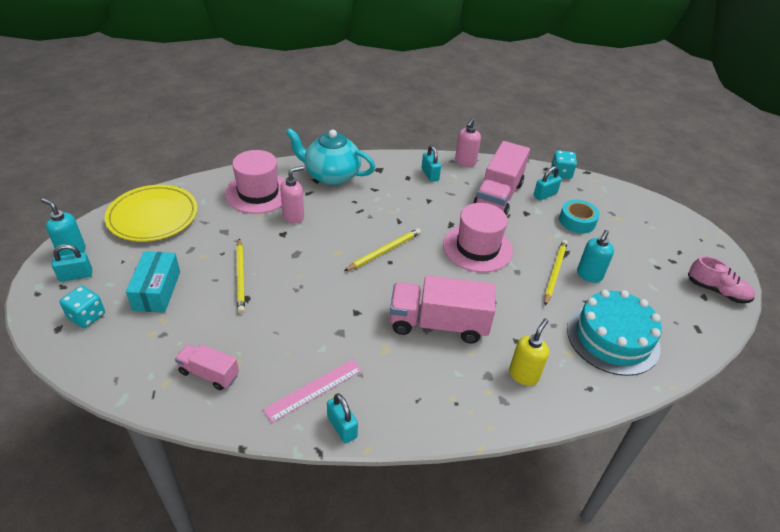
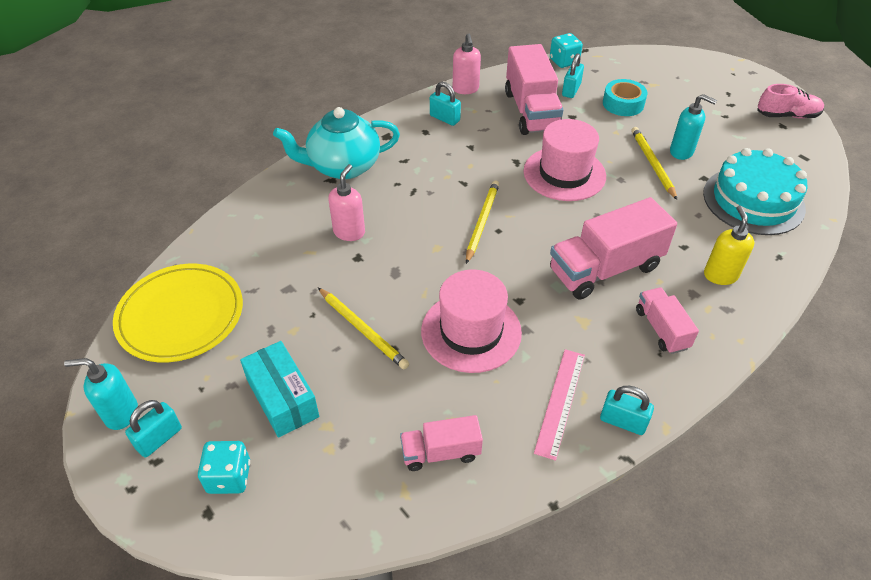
camera: 30 degrees left, 5 degrees up
(258, 193) = (281, 225): pink hat -> pink hat (471, 331)
(436, 385) = (661, 329): none -> pink truck
(589, 275) = (681, 152): turquoise soap dispenser -> turquoise soap dispenser turned 60 degrees counterclockwise

